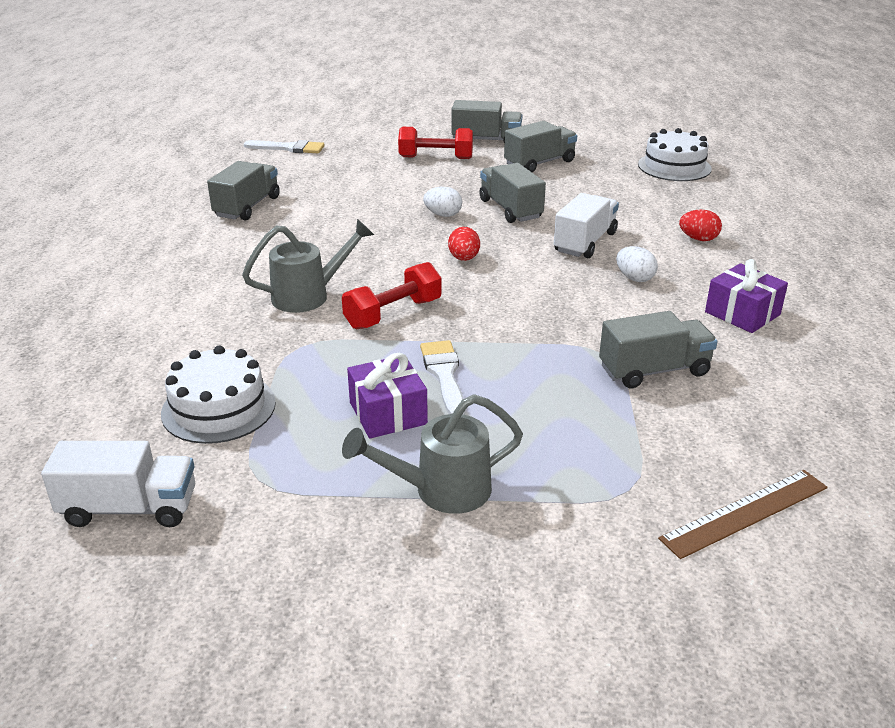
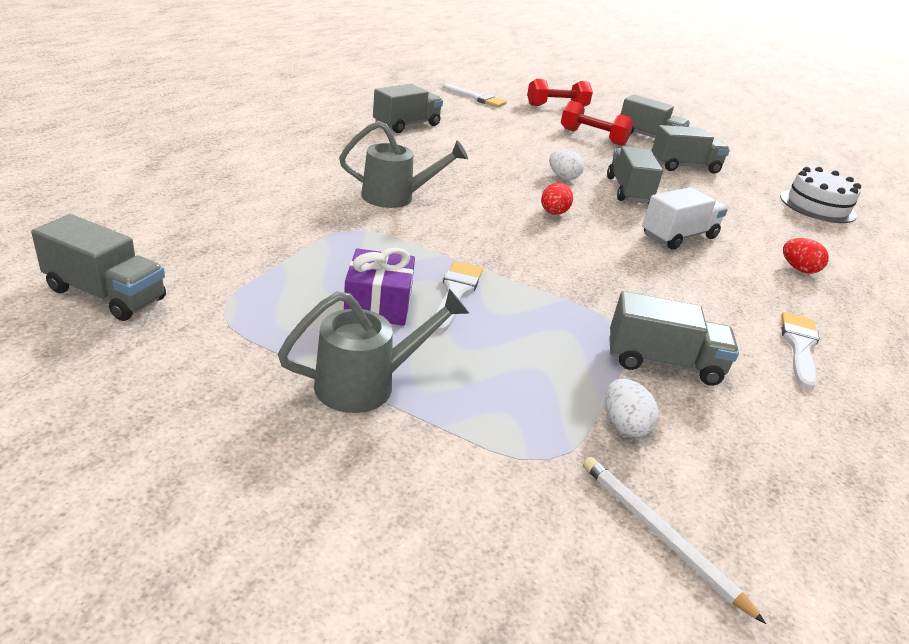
camera: 20 degrees right, 0 degrees up
(130, 508) = (106, 294): white truck -> grey truck
(218, 408) = (246, 249): white cake -> none
(393, 314) = (454, 232): red dumbbell -> red dumbbell (557, 106)
(441, 490) = (366, 384): grey watering can -> grey watering can turned 150 degrees clockwise
(634, 278) = (705, 279): white egg -> white egg (623, 425)
(742, 313) = (799, 346): purple gift -> white brush
(745, 513) = (660, 535): brown ruler -> white pencil

